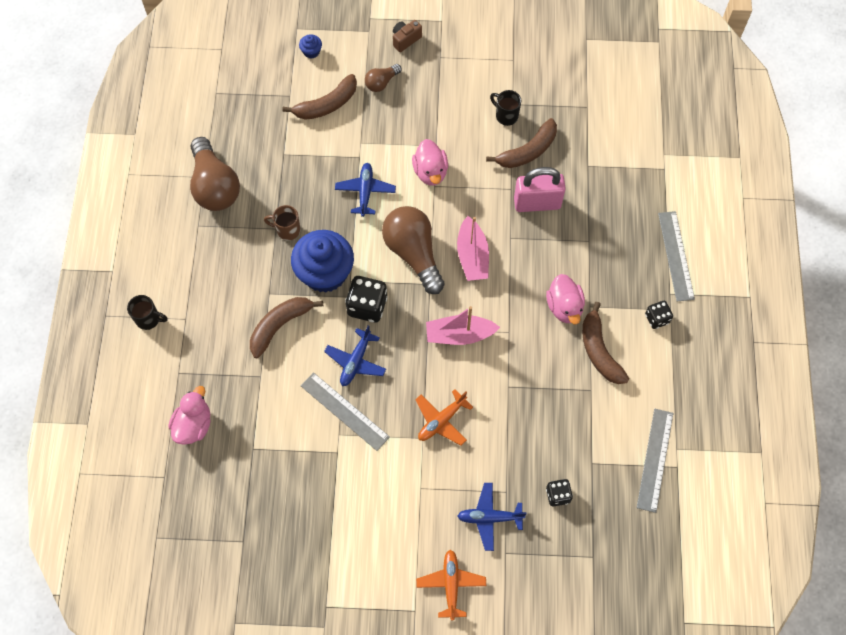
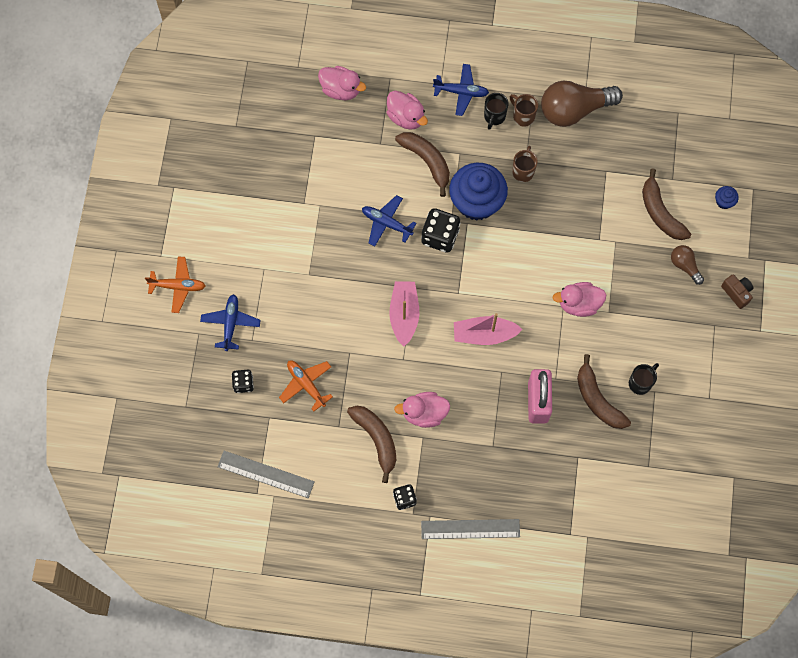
camera: 95 degrees right, 5 degrees up
(149, 319) = (442, 54): black mug -> black mug (494, 117)
(223, 234) = (523, 116): none -> brown mug
(227, 351) = (406, 117): none -> pink duck
(345, 411) = (340, 211): grey ruler -> none
(365, 192) = (560, 242): blue plane -> blue plane (461, 92)
(413, 253) = (491, 281): brown light bulb -> none
(441, 420) = (323, 292): orange plane -> orange plane (306, 384)
(599, 351) = (376, 439): brown banana -> brown banana turned 75 degrees clockwise

